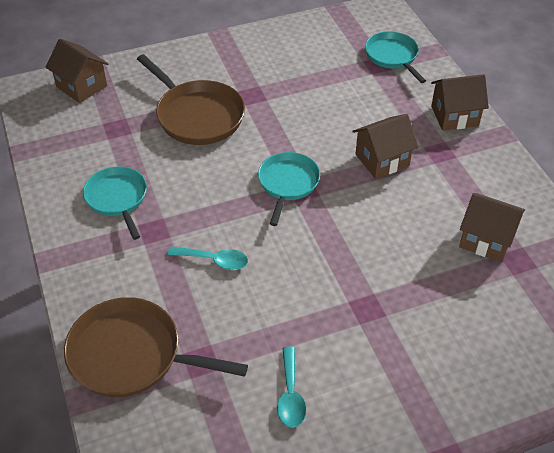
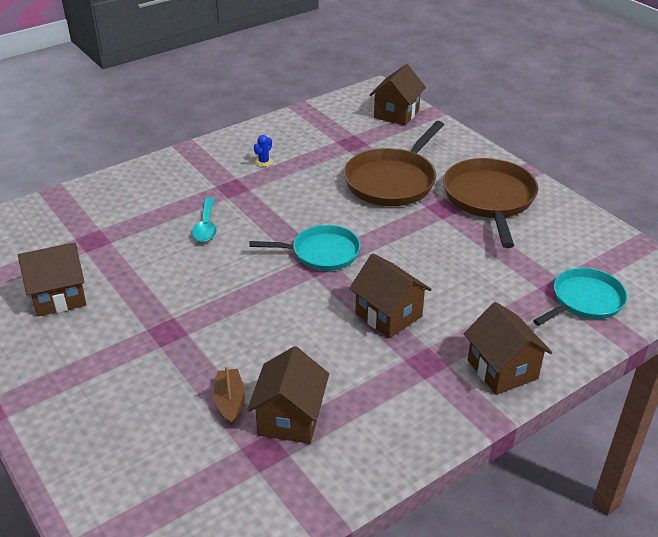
camera: 75 degrees right, 10 degrees down
(117, 198) = (264, 162): turquoise pan -> blue cactus
(131, 355) = (95, 205): brown pan -> brown pan (489, 199)
(290, 395) = (59, 296): turquoise spoon -> brown house
(463, 274) = (230, 402): none -> brown boat

